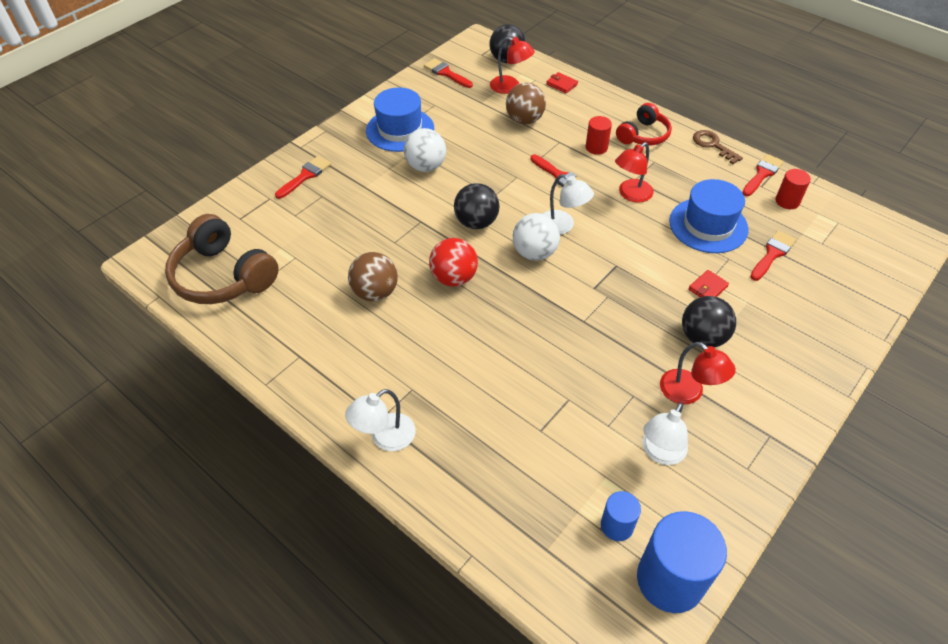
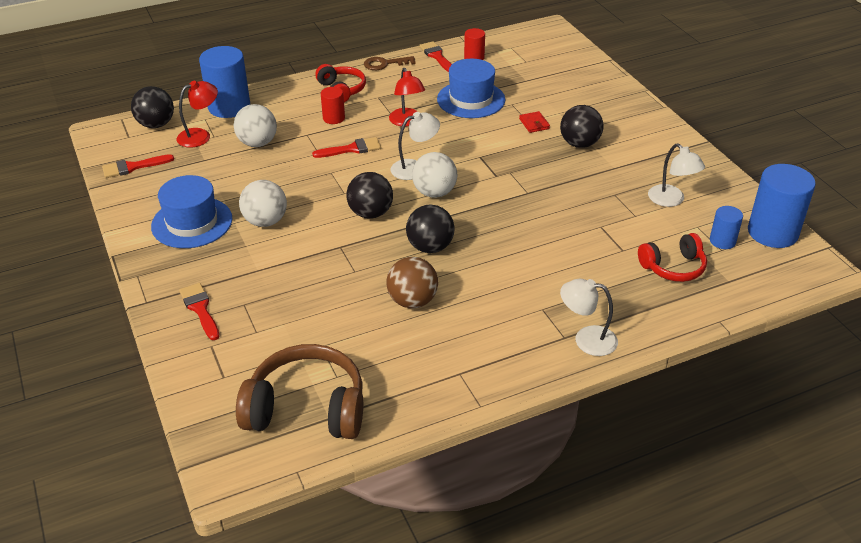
camera: 65 degrees left, 10 degrees down
(223, 276) = (307, 409): brown headphones -> brown headphones turned 150 degrees counterclockwise
(385, 438) = (586, 339): white lamp -> white lamp turned 120 degrees clockwise
(454, 278) = (430, 247): red ball -> black ball
(524, 120) = (257, 143): brown ball -> white ball
(538, 486) = (673, 267): none -> red headphones
(561, 84) = (229, 107): red wallet -> blue cylinder
(689, 393) = (626, 168): red lamp -> none
(772, 254) = (521, 84): red brush -> none

